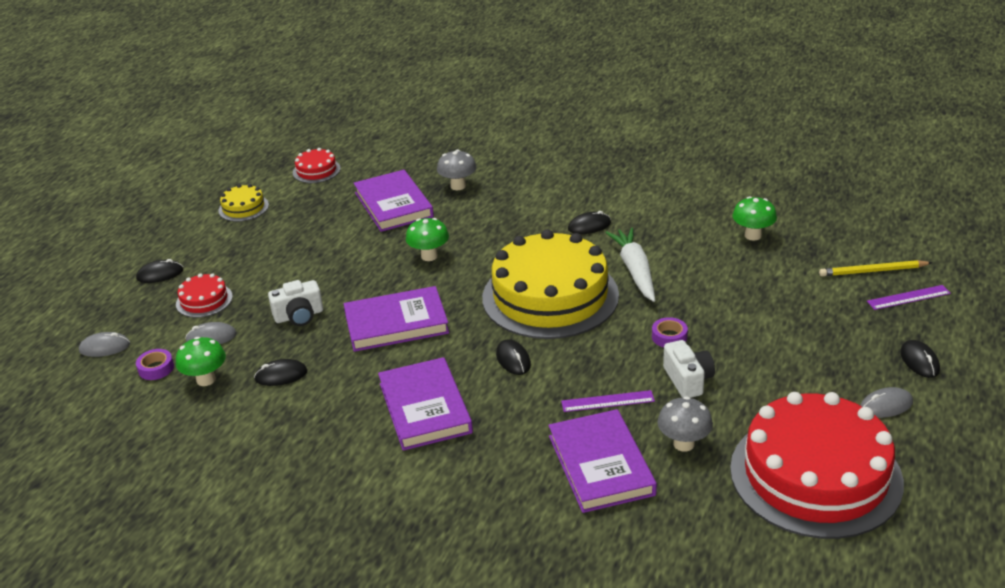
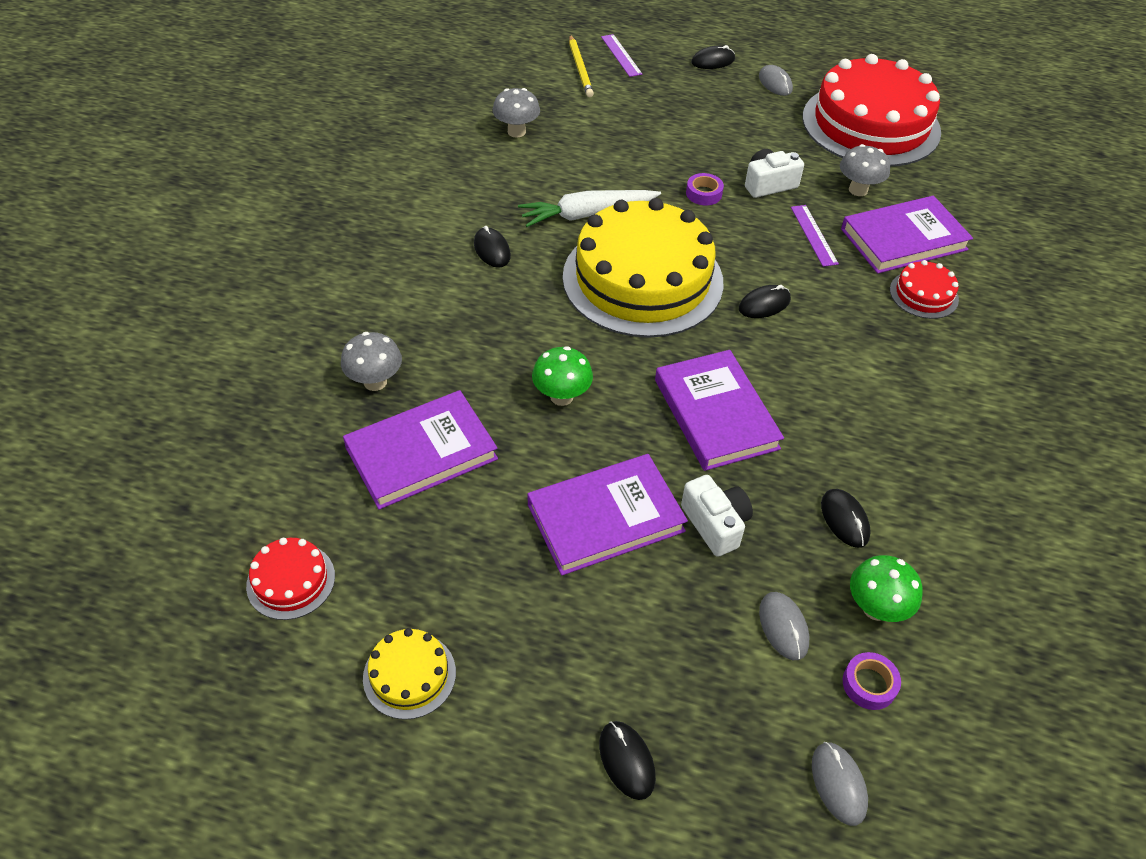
camera: 100 degrees left, 15 degrees up
(204, 300) = (694, 663): red cake -> red cake (924, 294)
(425, 408) = (864, 370): purple book -> purple book (605, 518)
(752, 235) = (516, 132): green mushroom -> grey mushroom

